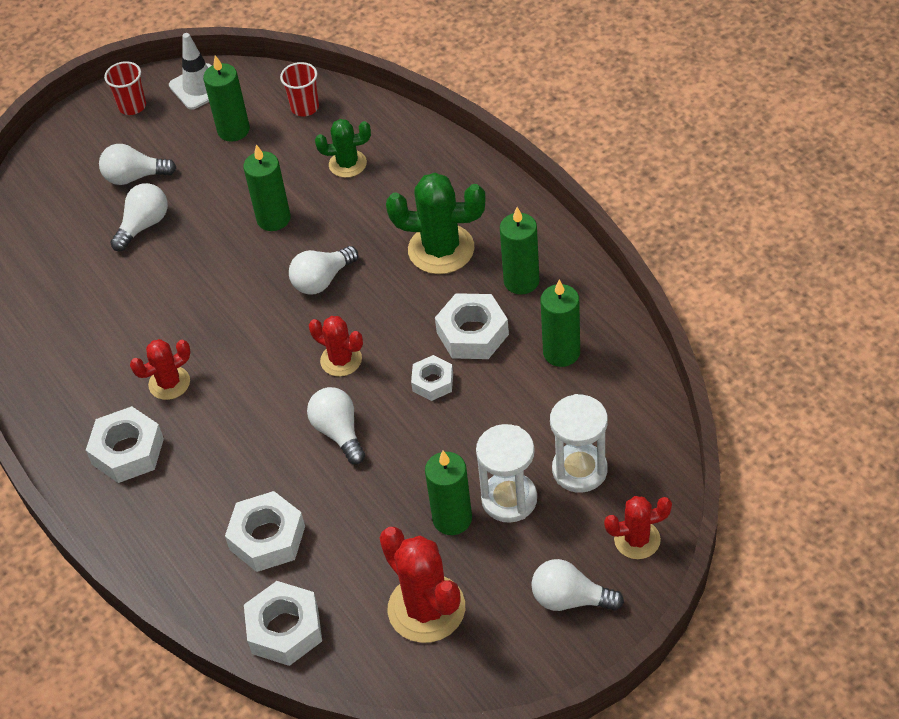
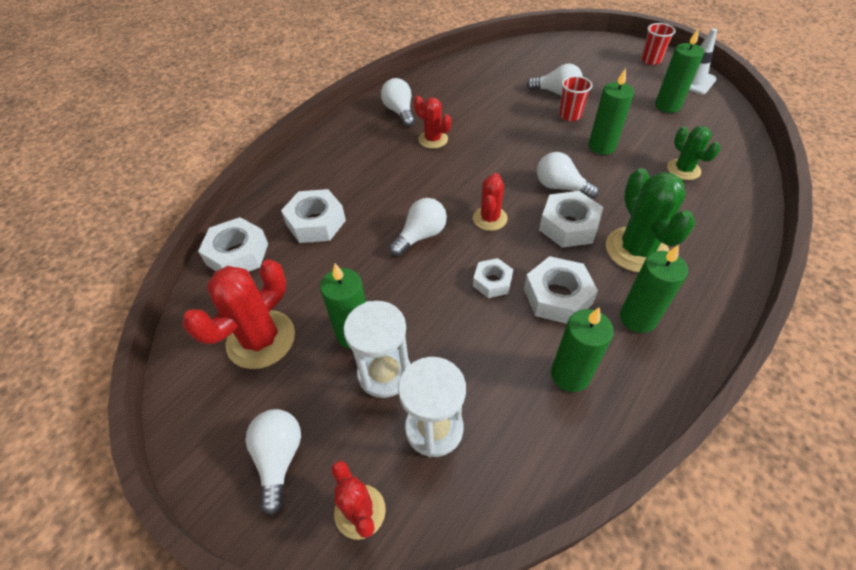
camera: 70 degrees right, 0 degrees up
(128, 451) = (372, 138): white nut -> white nut (568, 226)
(134, 177) = (593, 78): white light bulb -> white light bulb (399, 112)
(305, 107) = (719, 132): red cup -> red cup (570, 115)

